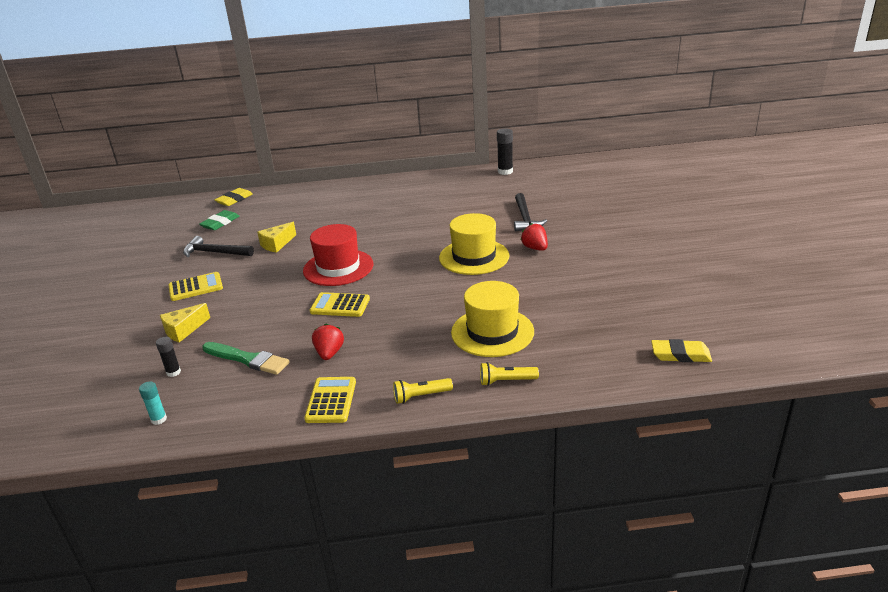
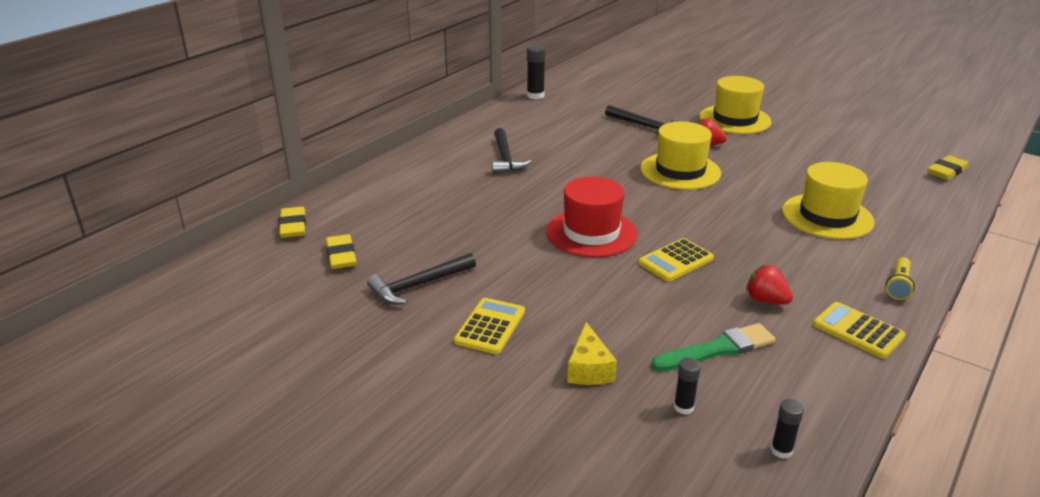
camera: 50 degrees left, 0 degrees up
(159, 419) = (781, 450): turquoise glue stick -> black glue stick
(220, 223) = (341, 255): green eraser -> yellow eraser
(277, 244) = (472, 243): yellow cheese -> none
(396, 205) = (505, 158): none -> black hammer
(506, 381) = (914, 242): yellow flashlight -> none
(603, 239) = (735, 119): none -> yellow hat

